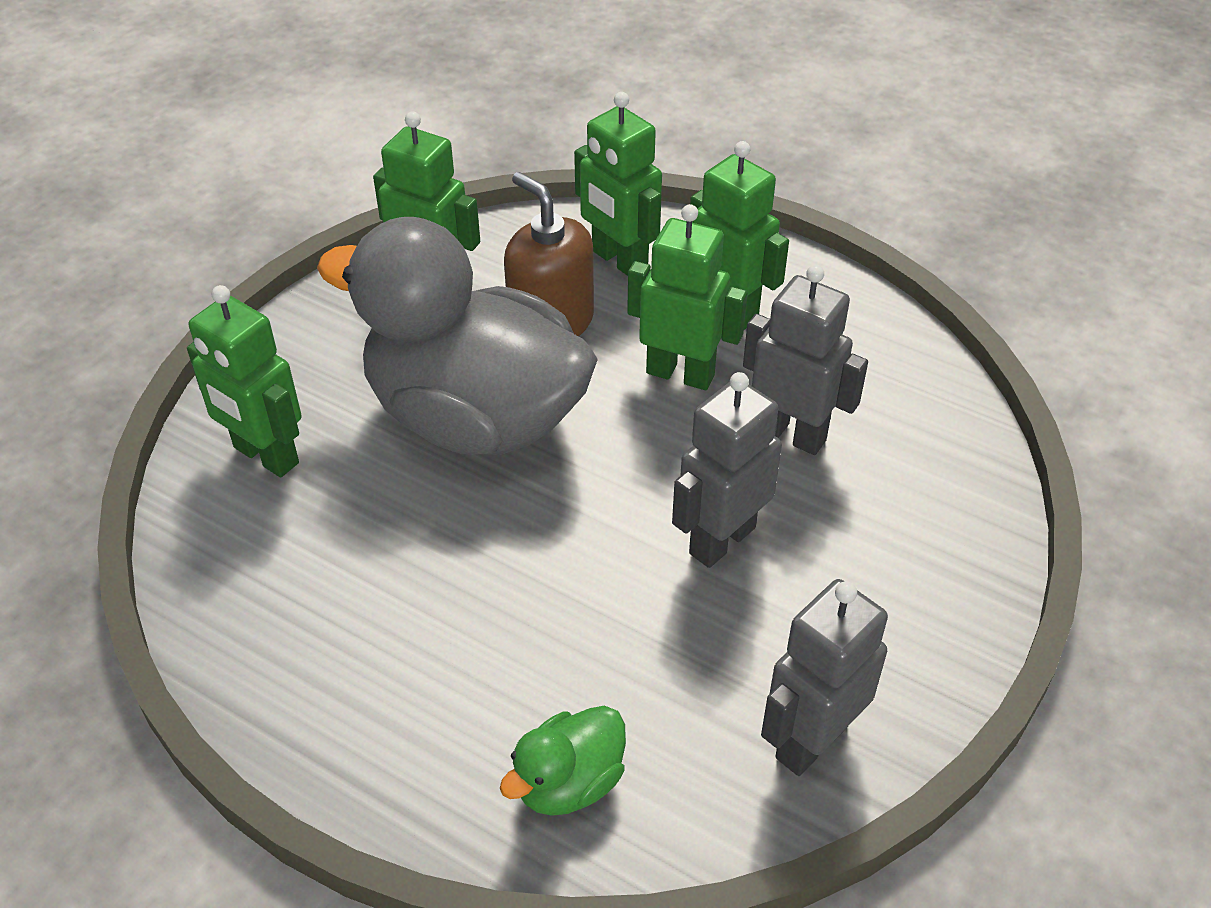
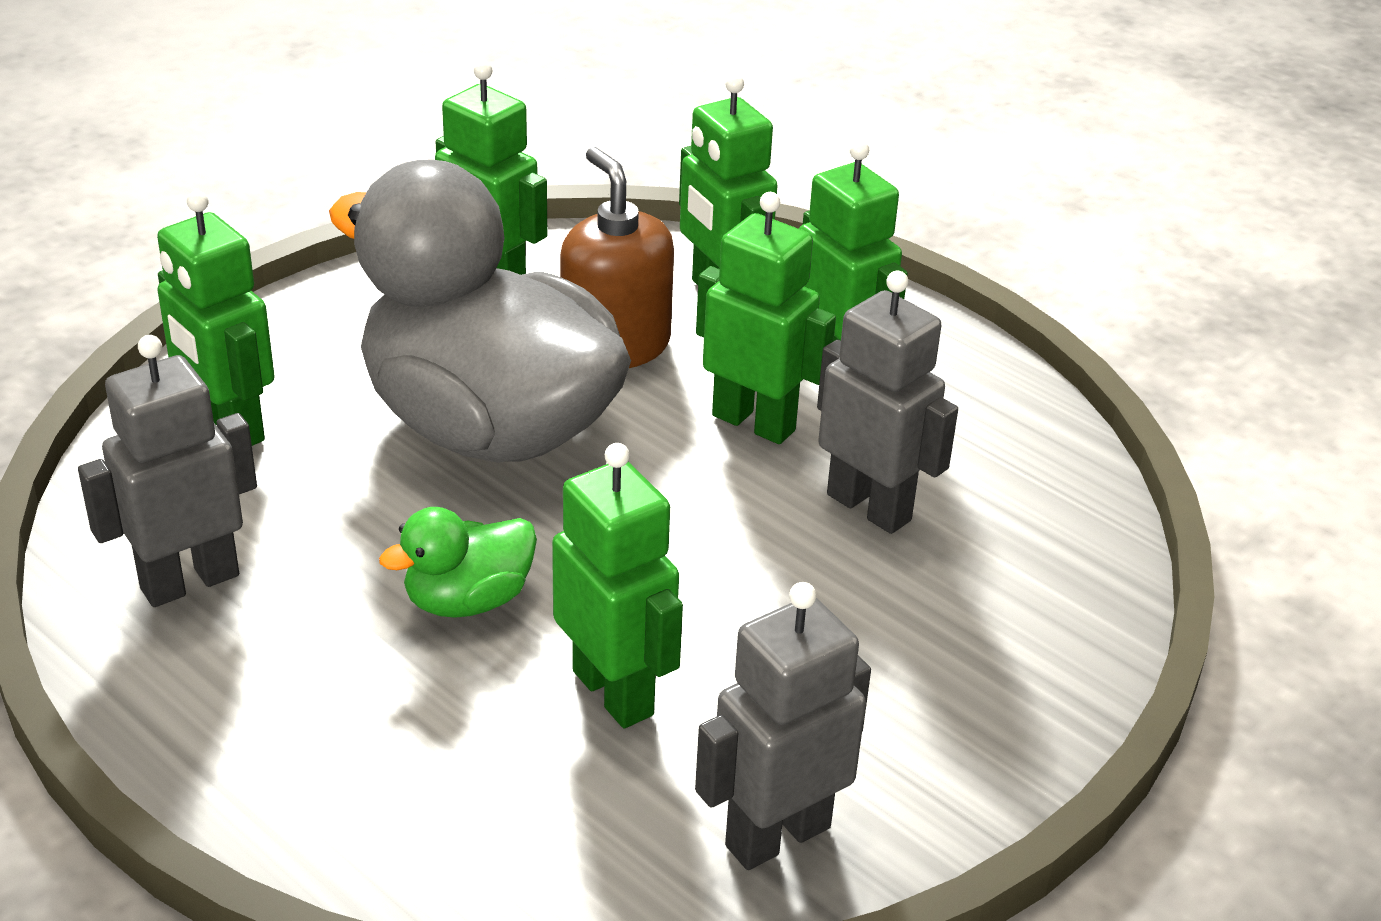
camera: 10 degrees right, 10 degrees down
(569, 782) = (461, 823): green duck -> green duck (468, 600)
(649, 640) = (614, 692): none -> green robot
(721, 540) = (741, 603): grey robot -> grey robot (189, 581)

